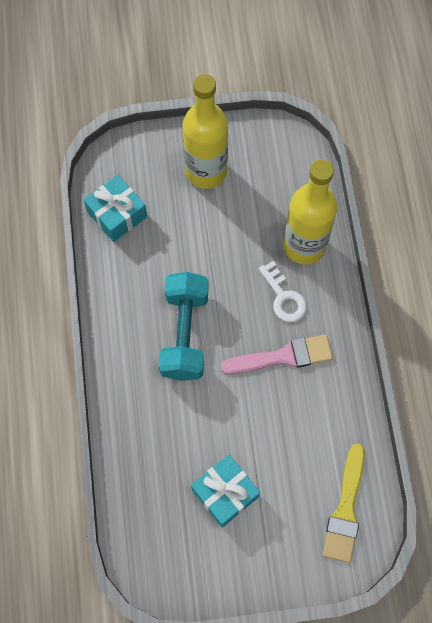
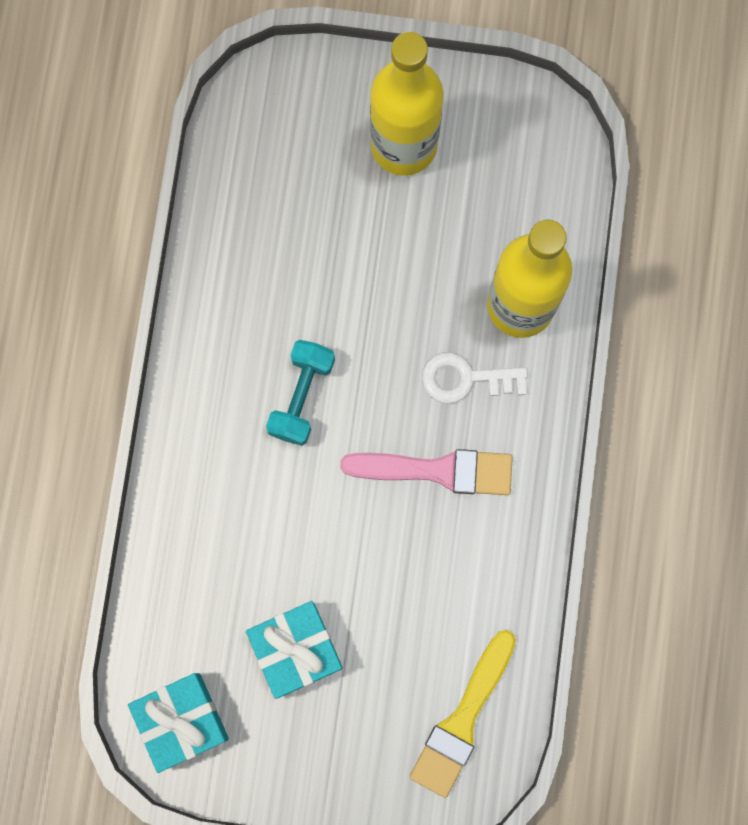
camera: 15 degrees right, 10 degrees up
(117, 214) = (249, 180): turquoise gift -> turquoise gift (181, 721)
(185, 334) = (302, 396): turquoise dumbbell -> turquoise dumbbell, size x0.64
(284, 297) = (465, 379): white key -> white key turned 105 degrees clockwise

